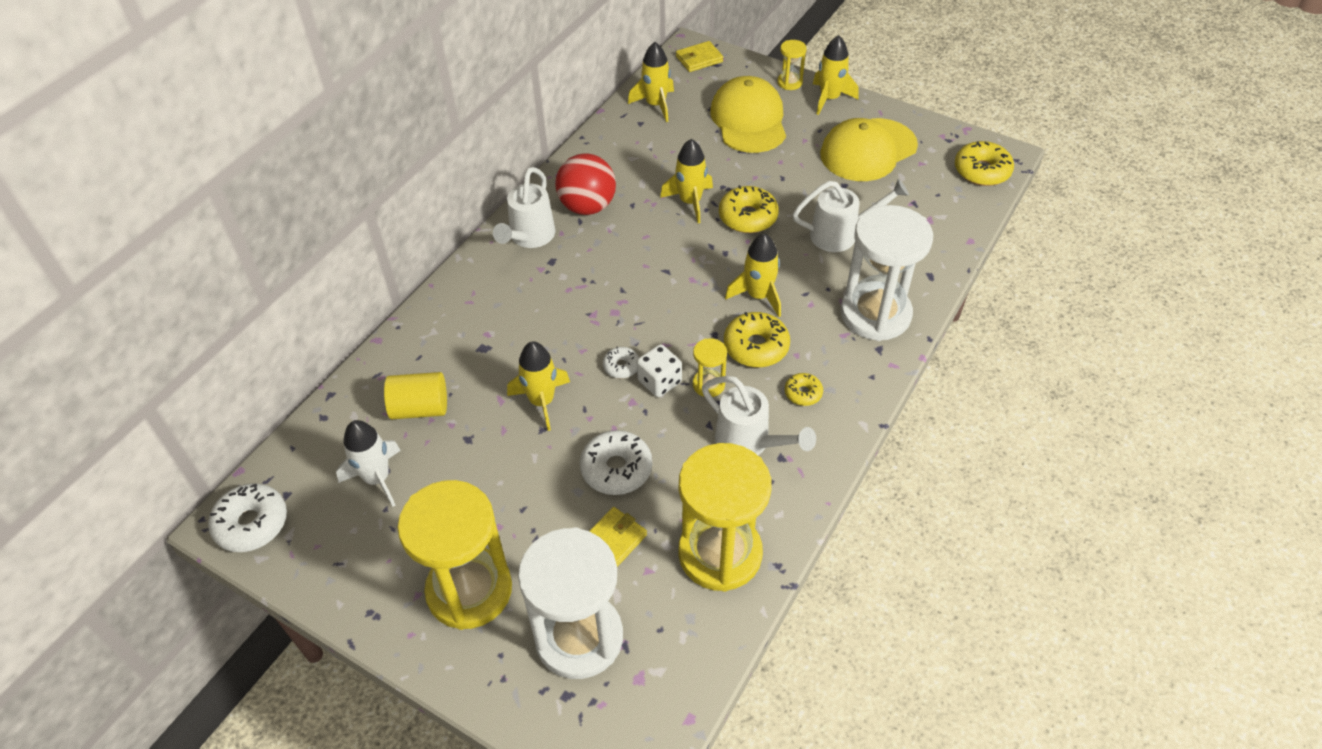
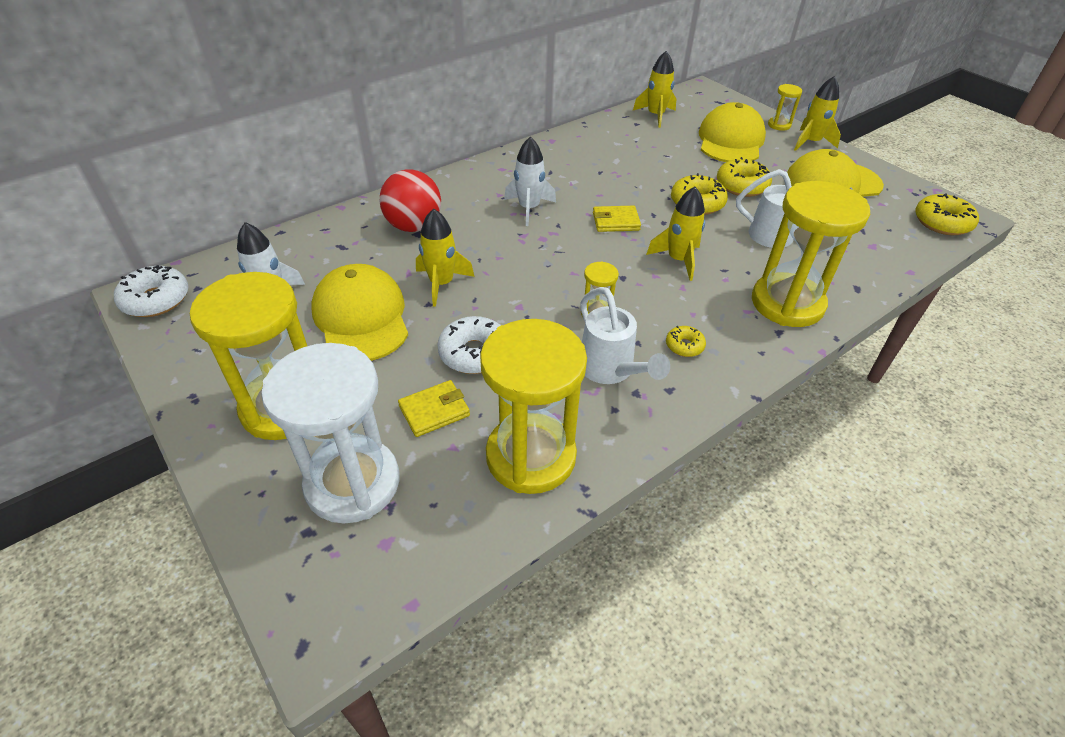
camera: 20 degrees right, 5 degrees down
(420, 408) = (341, 260): yellow cylinder -> none
(484, 468) = (361, 317): none -> yellow cap
(529, 237) = (503, 173): white watering can -> none
(582, 278) = (529, 208): none -> white rocket
(587, 206) = (562, 164): red ball -> red ball (414, 226)
(621, 366) = (525, 278): white donut -> none
(659, 381) = (552, 298): white dice -> none
(690, 202) = (651, 181): yellow rocket -> none
(699, 59) = (707, 96): yellow wallet -> yellow wallet (615, 221)
(756, 347) = (656, 297): yellow donut -> yellow donut (741, 186)
(875, 314) = (787, 303): white hourglass -> yellow hourglass

